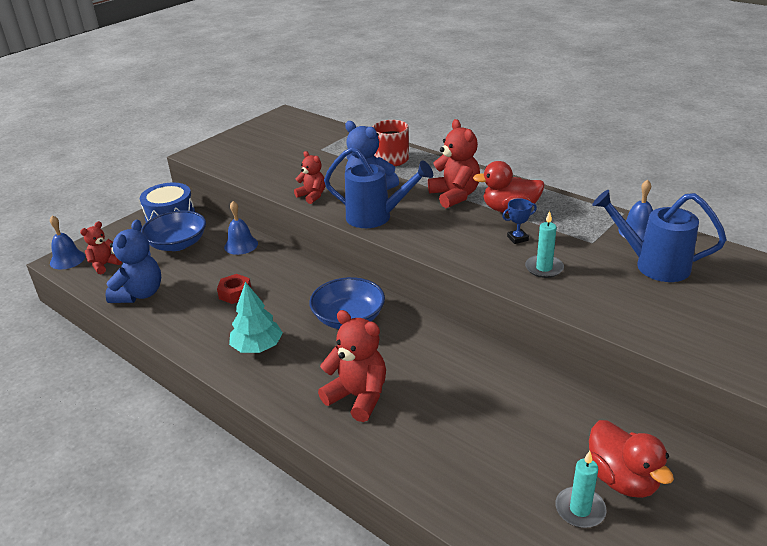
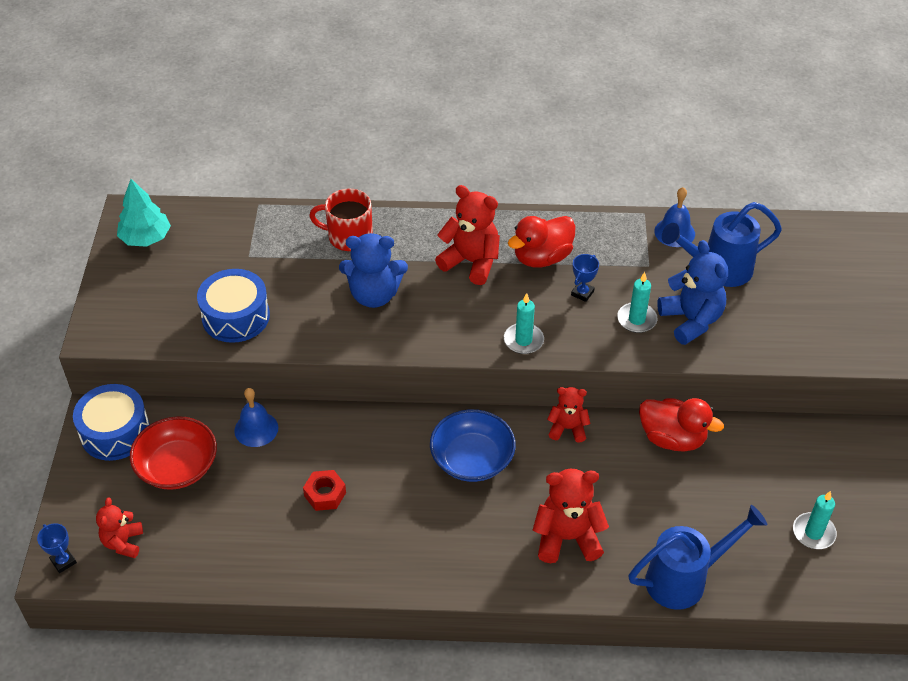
camera: 40 degrees left, 15 degrees up
(67, 259) = (63, 561): blue bell -> blue trophy
(139, 294) = (218, 555): blue teddy bear -> blue teddy bear (691, 320)
(177, 244) = (177, 467): blue bowl -> red bowl
(257, 347) = (421, 542): turquoise tree -> turquoise tree (146, 238)
(276, 171) = (236, 316): none -> blue drum
(312, 196) = (321, 334): red teddy bear -> red teddy bear (567, 428)
(376, 217) = (423, 332): blue watering can -> blue watering can (684, 579)
(439, 247) = (523, 340): none -> turquoise candle
(622, 479) = (820, 489): red duck -> red duck (672, 438)

